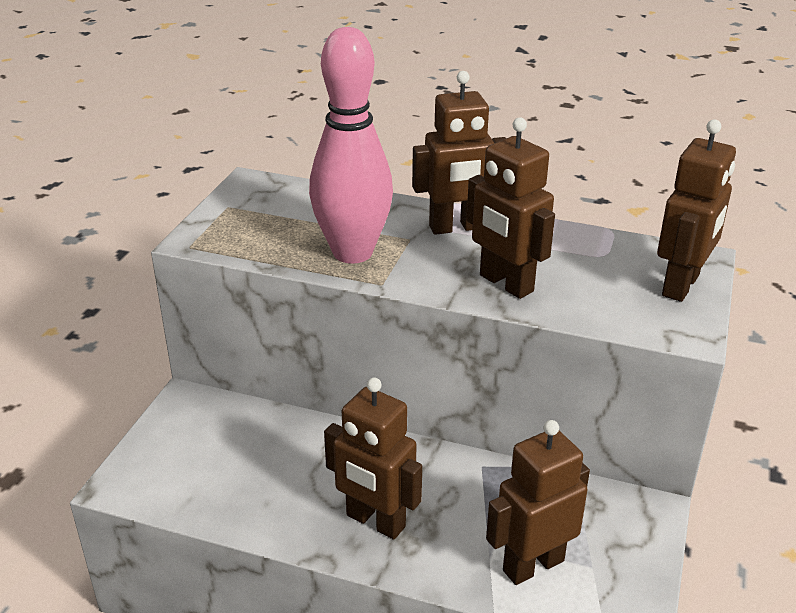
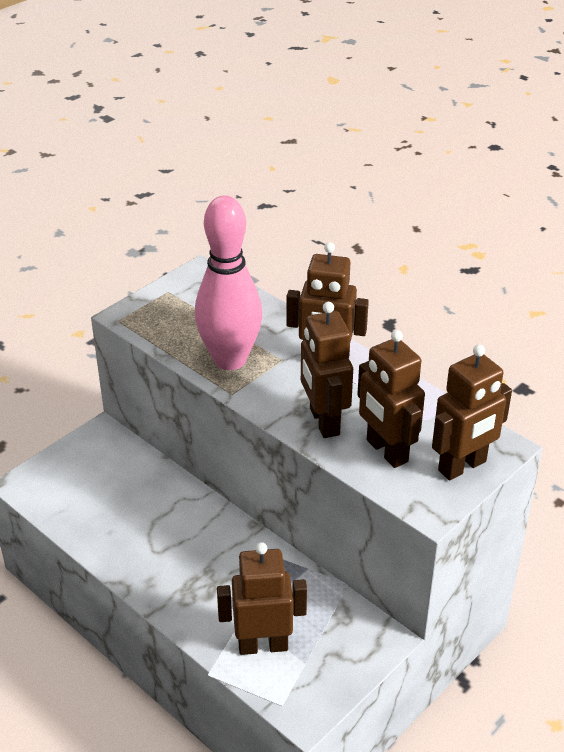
camera: 25 degrees right, 5 degrees up
(375, 521) = (174, 572): brown robot -> brown robot (386, 451)

